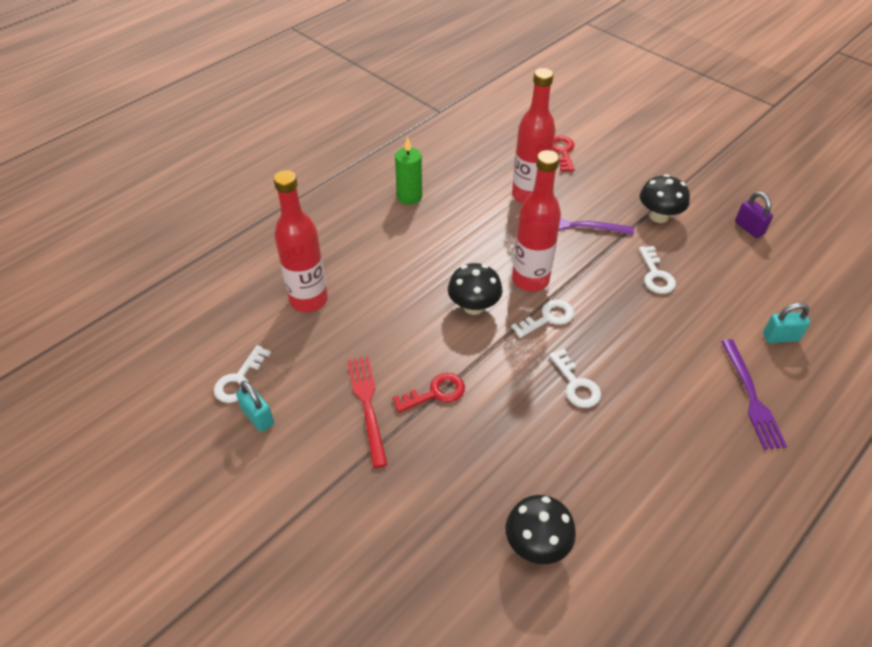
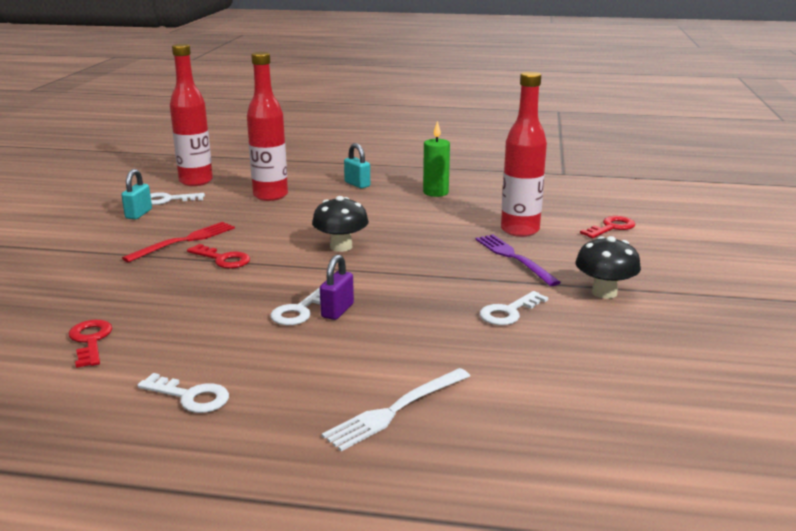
camera: 55 degrees right, 25 degrees down
(530, 279) = (408, 259): red bottle -> red bottle (196, 181)
(537, 544) = (90, 340): black mushroom -> red key
(548, 318) = (369, 278): white key -> white key (191, 397)
(749, 228) = (683, 347): purple padlock -> purple padlock (337, 311)
(751, 397) = (396, 410): purple fork -> white fork
(780, 337) = (523, 408): turquoise padlock -> turquoise padlock (357, 184)

